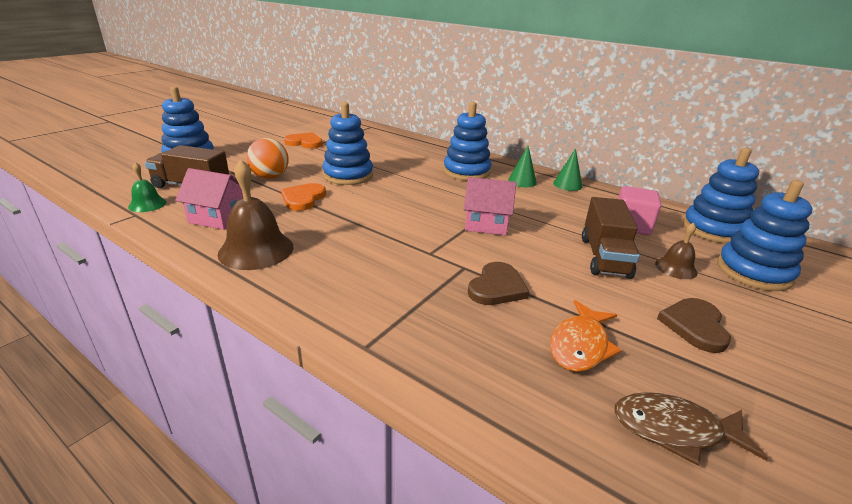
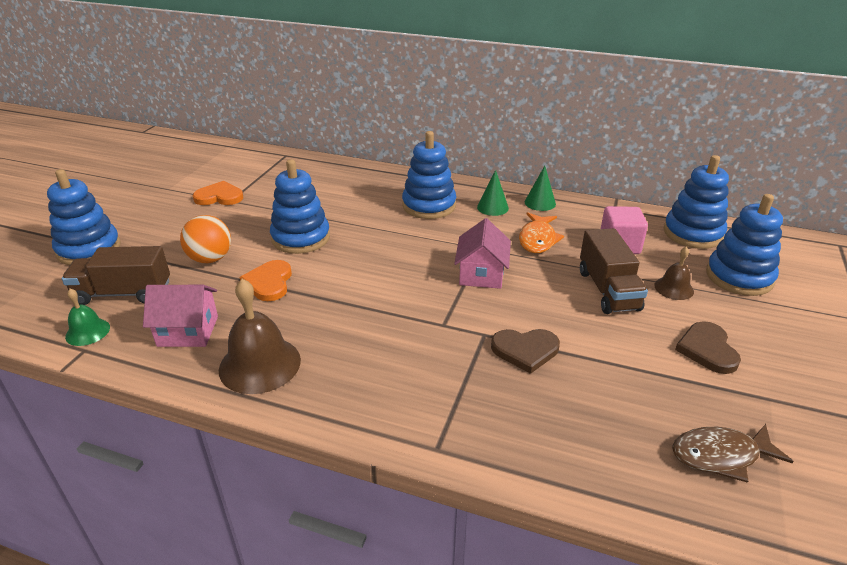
camera: 15 degrees left, 5 degrees up
(486, 224) = (481, 274): pink house -> pink house turned 75 degrees counterclockwise
(497, 287) = (525, 350): brown heart -> brown heart turned 75 degrees clockwise
(580, 345) = (622, 395): orange fish -> orange fish (537, 239)

